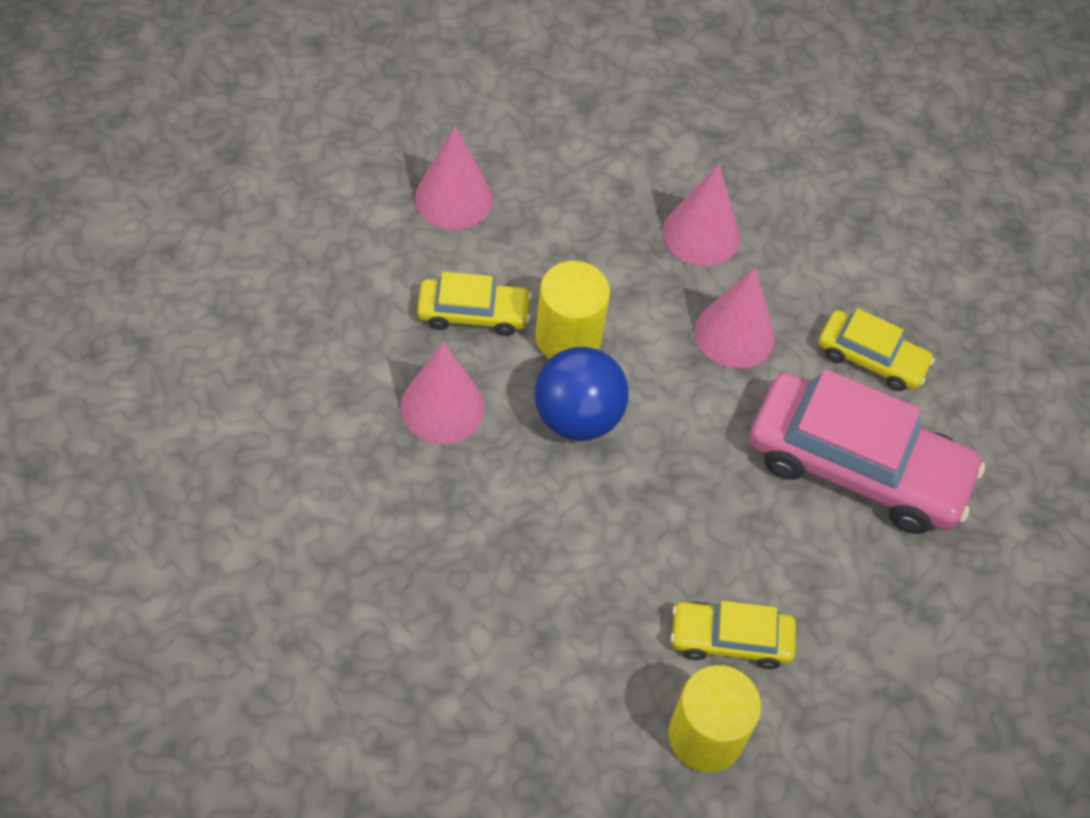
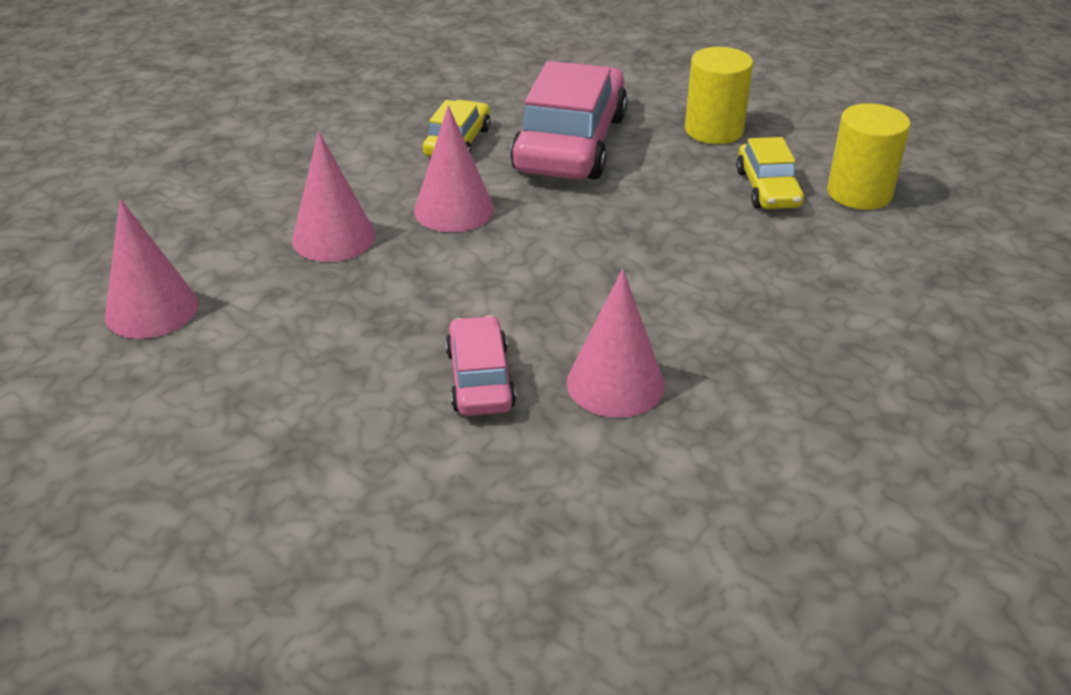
camera: 95 degrees left, 20 degrees down
(453, 198) = (307, 421): pink cone -> pink cone (152, 310)
(473, 313) = (480, 379): yellow car -> pink car
(568, 337) = (491, 307): yellow cylinder -> yellow cylinder (713, 130)
(577, 417) = (587, 290): blue ball -> none

